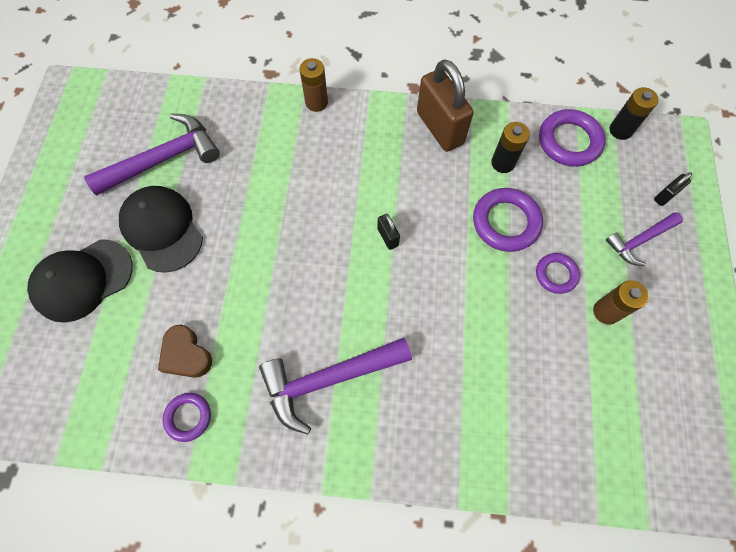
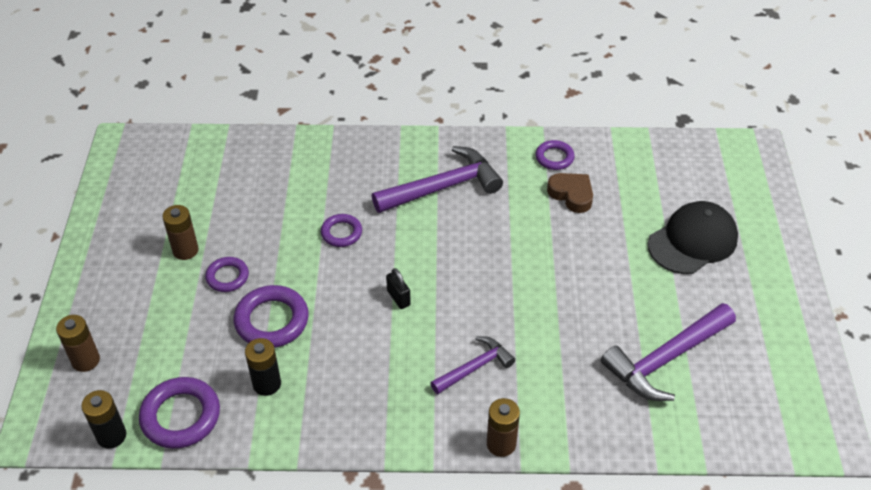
camera: 175 degrees right, 20 degrees down
(162, 229) = (635, 289): black cap -> none
(439, 128) = (341, 421): brown padlock -> none
(444, 321) = (341, 233): none -> purple ring
(639, 240) = (131, 313): purple hammer -> purple hammer (475, 367)
(665, 196) = (85, 360): black padlock -> brown battery

